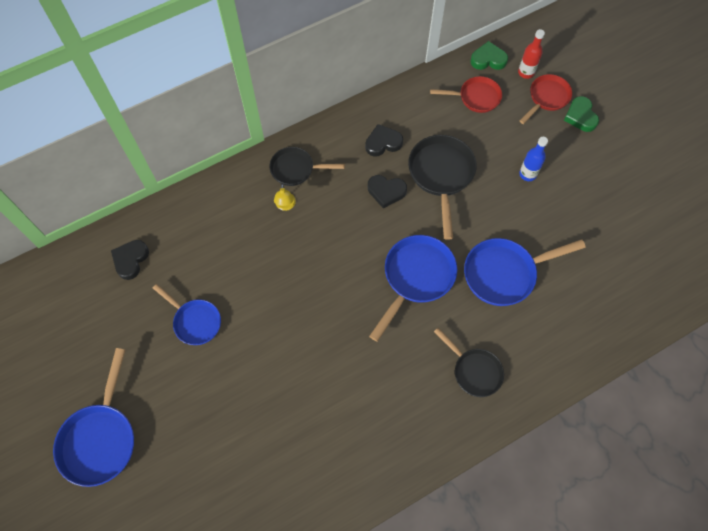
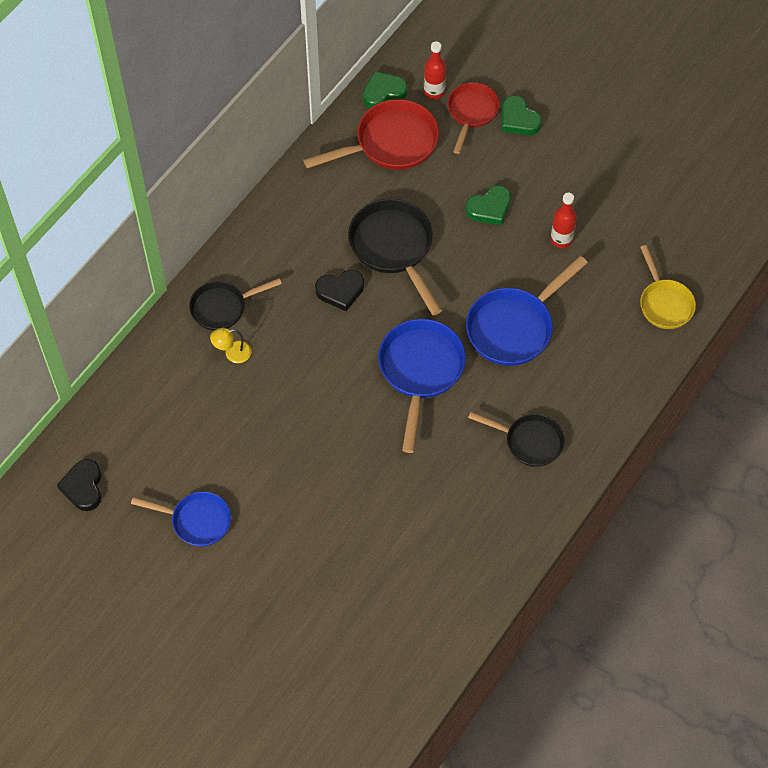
camera: 25 degrees left, 5 degrees down
(100, 438) = (159, 685): blue pan -> none
(285, 206) = (232, 353): yellow lamp -> yellow lamp turned 105 degrees clockwise
(383, 143) = (309, 237): black heart -> none
(476, 97) = (390, 143): red pan -> red pan, size x1.55
(527, 174) = (489, 208): blue bottle -> green heart
(572, 220) = (561, 239): none -> red bottle
(634, 304) = (664, 303): none -> yellow pan

